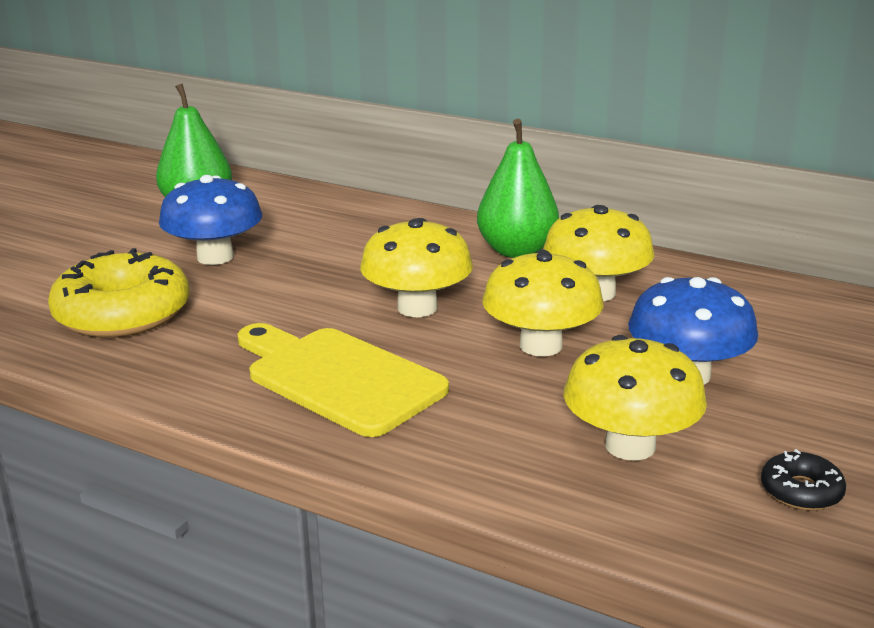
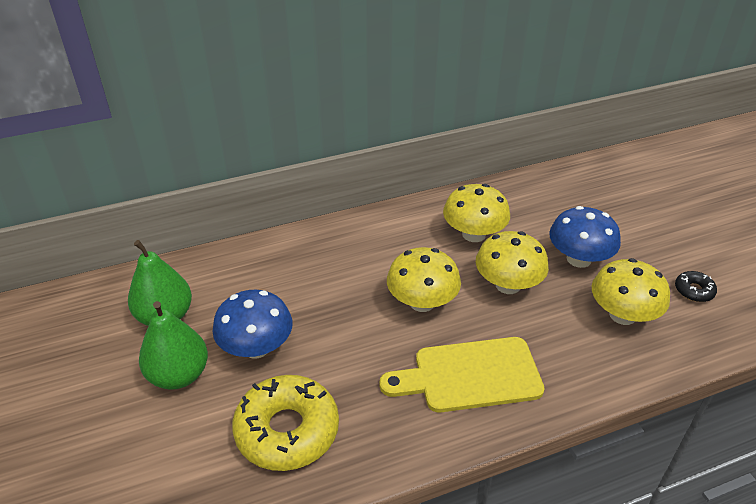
camera: 50 degrees left, 15 degrees up
(516, 251) = (398, 229): green pear -> green pear (179, 375)

